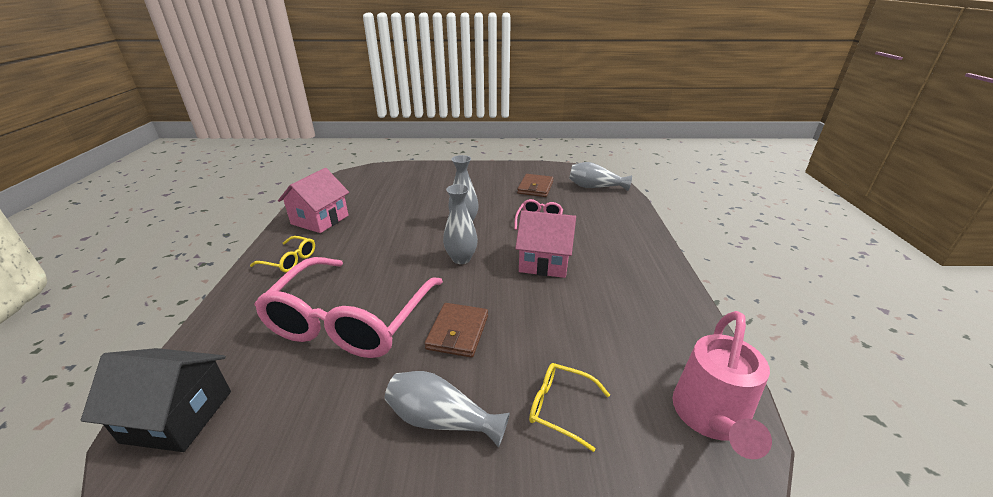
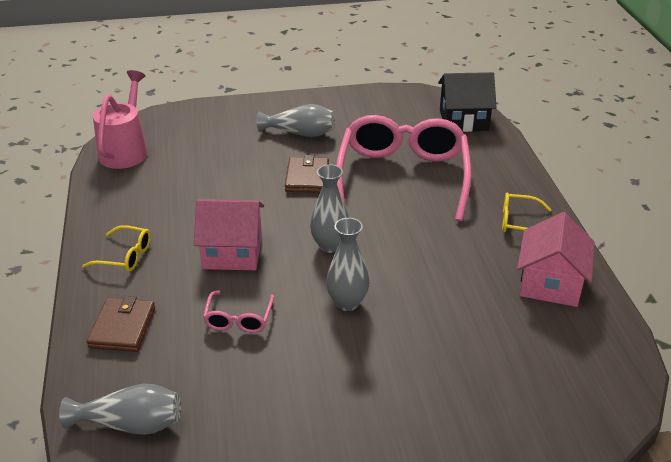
camera: 170 degrees right, 5 degrees up
(535, 188) = (246, 407): brown wallet -> brown wallet (122, 327)
(560, 407) = (224, 145): yellow glasses -> yellow glasses (125, 256)

